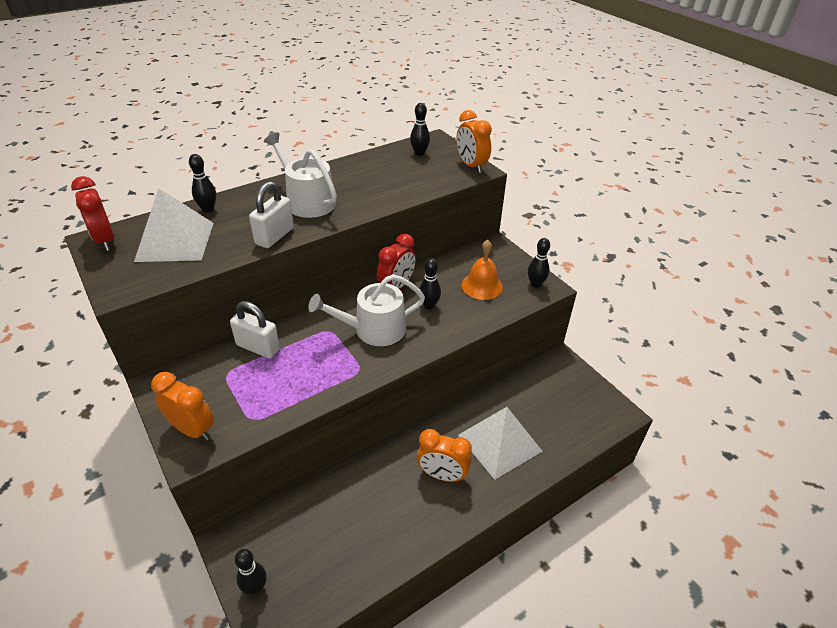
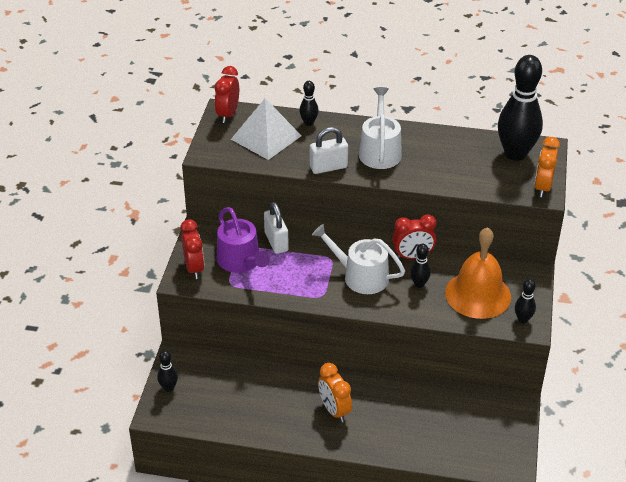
camera: 45 degrees right, 0 degrees up
(192, 429) = (194, 268): orange clock -> red clock
(240, 388) = (241, 261): none -> purple watering can
(419, 153) = (515, 154): black bowling pin -> black bowling pin, size x2.23
(482, 286) = (478, 294): orange bell -> orange bell, size x1.65
(499, 443) = (396, 420): white pyramid -> none

